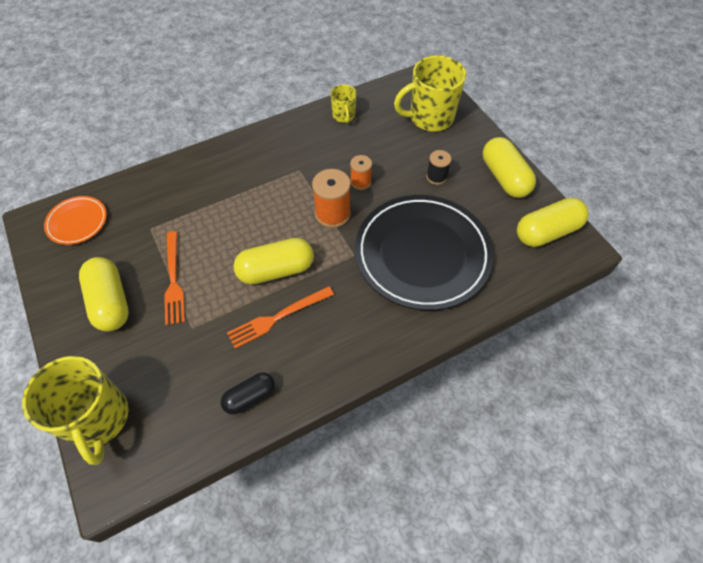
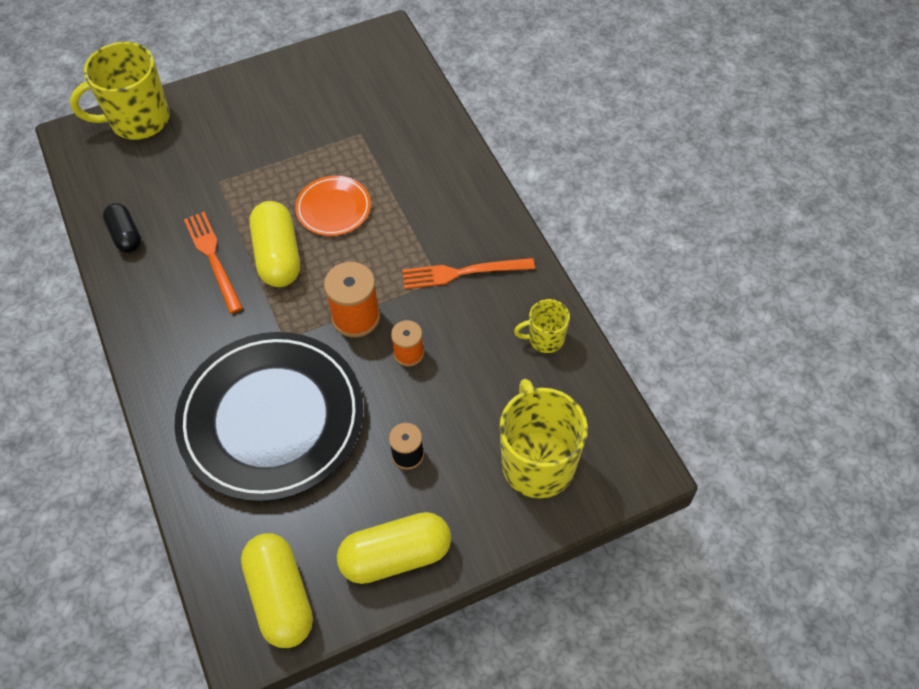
camera: 95 degrees right, 0 degrees up
(77, 222) = (379, 70): orange plate -> orange plate (333, 208)
(110, 302) = (266, 112): yellow capsule -> none
(173, 280) = (283, 161): orange fork -> orange fork (463, 272)

